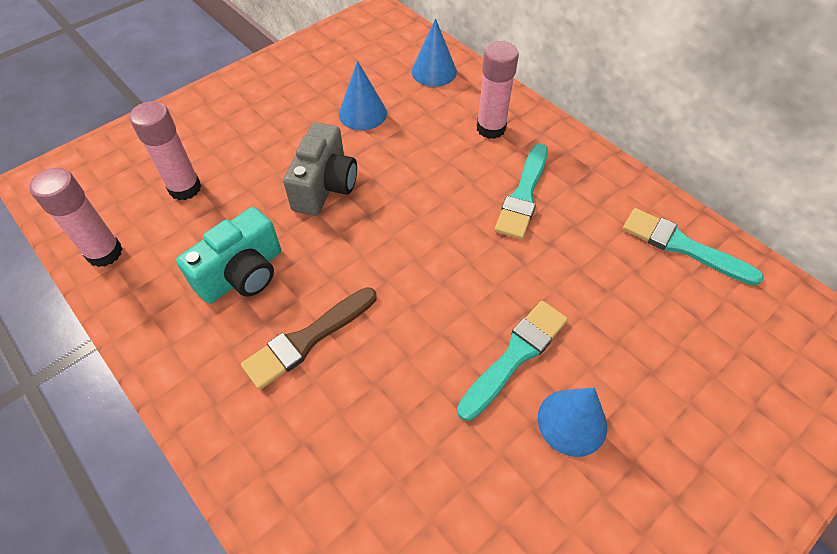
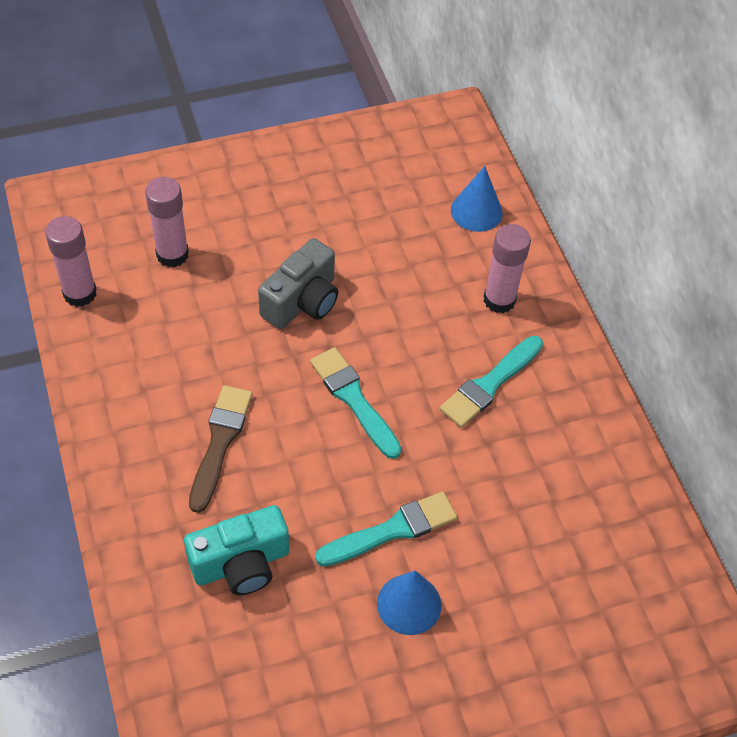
camera: 20 degrees right, 0 degrees up
(242, 274) = (190, 360): turquoise camera -> turquoise camera (241, 564)
(307, 339) = (220, 442): brown brush -> brown brush turned 120 degrees clockwise
(362, 113) = (377, 235): blue cone -> none
(682, 246) = (616, 497): turquoise brush -> turquoise brush (353, 399)

